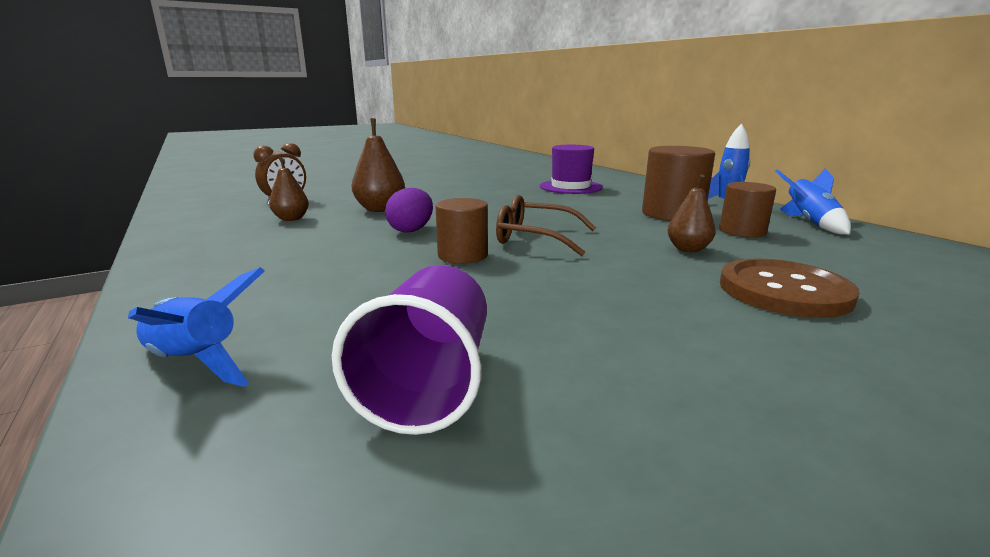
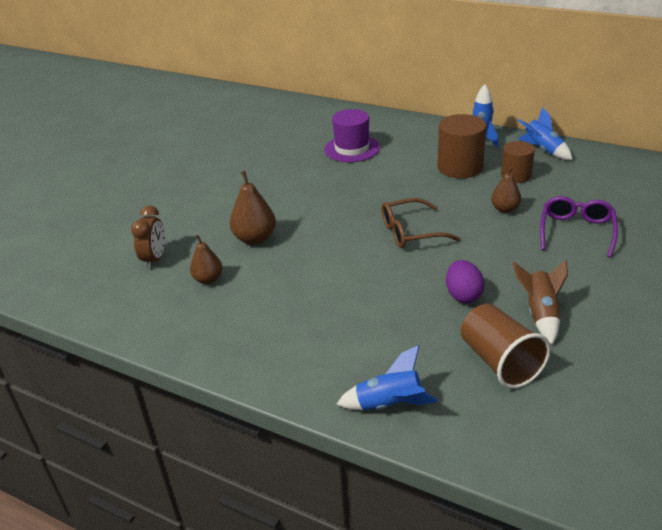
camera: 30 degrees left, 15 degrees up
(411, 230) = (320, 256): purple egg -> purple egg (463, 295)
(429, 383) = (499, 362): purple cup -> brown cup
(463, 255) = (392, 269): brown cylinder -> none
(593, 354) = (540, 314): none -> brown rocket
(784, 291) = (576, 231): brown button -> purple glasses

